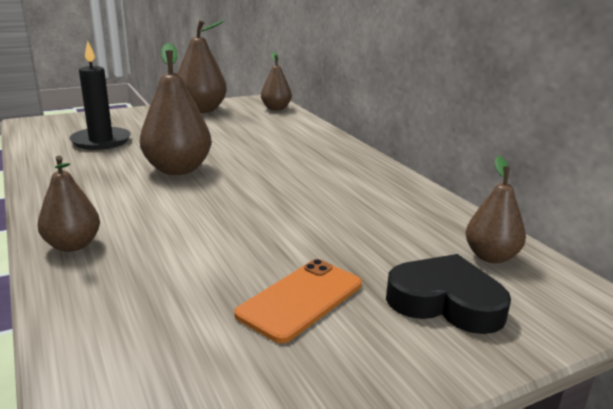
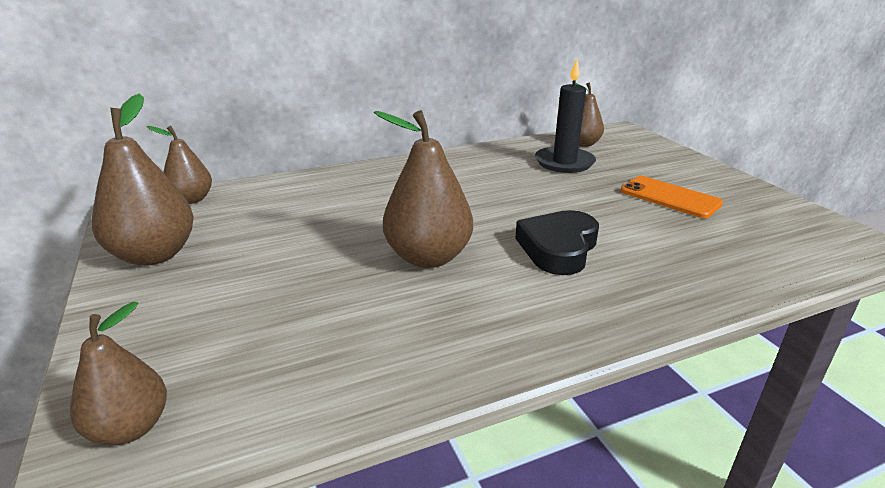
camera: 85 degrees left, 5 degrees up
(73, 245) = (646, 301): brown pear -> brown pear (130, 428)
(101, 141) = (288, 338): black candle -> black candle (564, 162)
(445, 302) = (644, 160): black heart -> black heart (558, 248)

